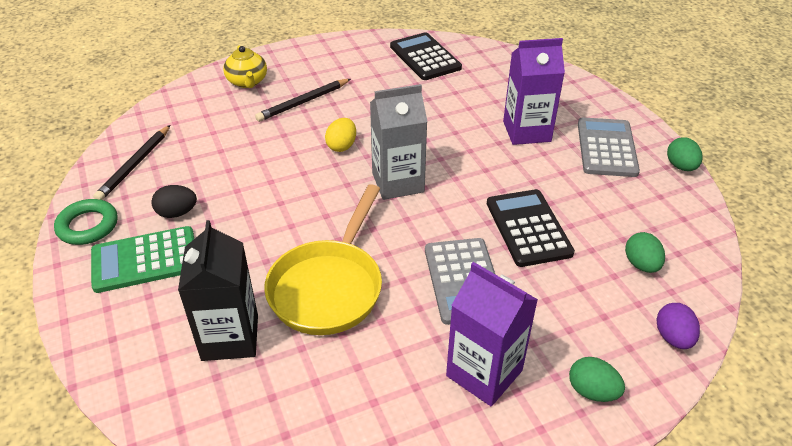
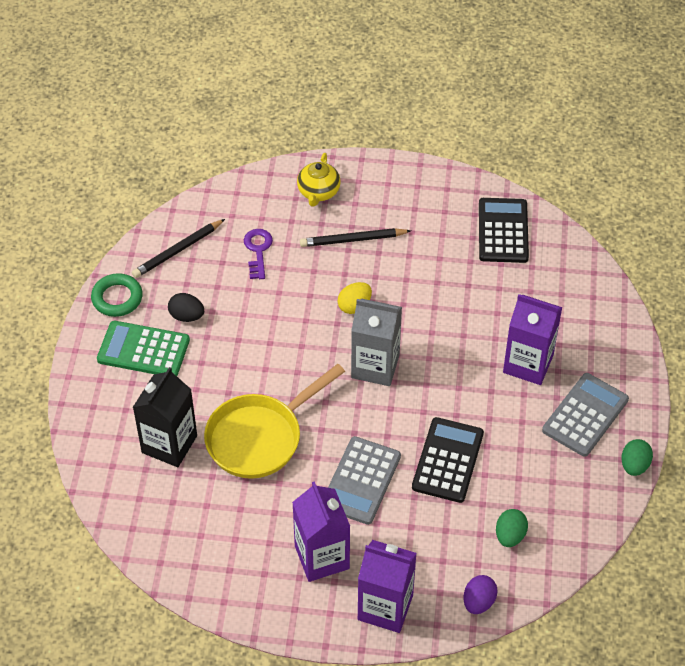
camera: 30 degrees right, 10 degrees up
(218, 138) = (258, 250): none -> purple key
(592, 391) = (385, 607): green egg -> purple carton

